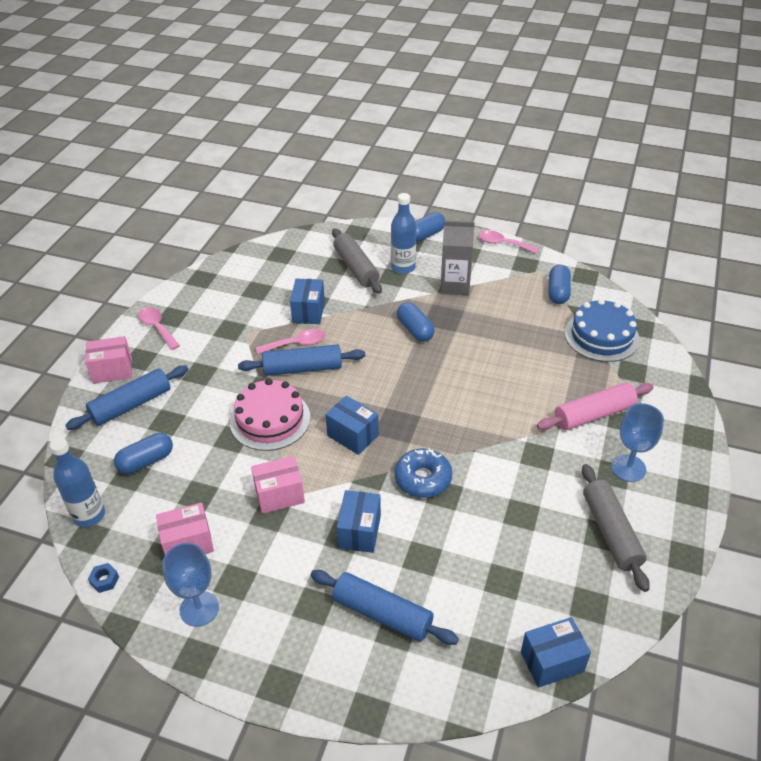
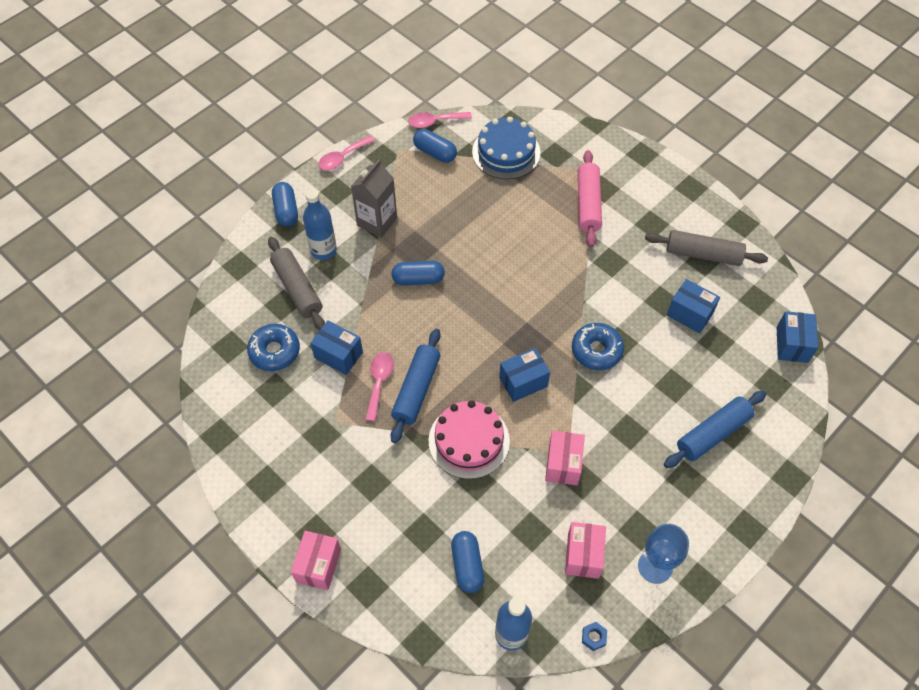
camera: 65 degrees left, 15 degrees up
(131, 405) = (381, 559): blue rolling pin -> none
(157, 327) = (275, 503): pink spoon -> pink spoon (434, 122)
(290, 278) = (274, 351): none -> blue donut
(356, 268) = (297, 289): grey rolling pin -> grey rolling pin turned 60 degrees clockwise
(359, 531) = (629, 418): blue box -> blue box (689, 314)
(628, 468) = (651, 212): blue goblet -> none

